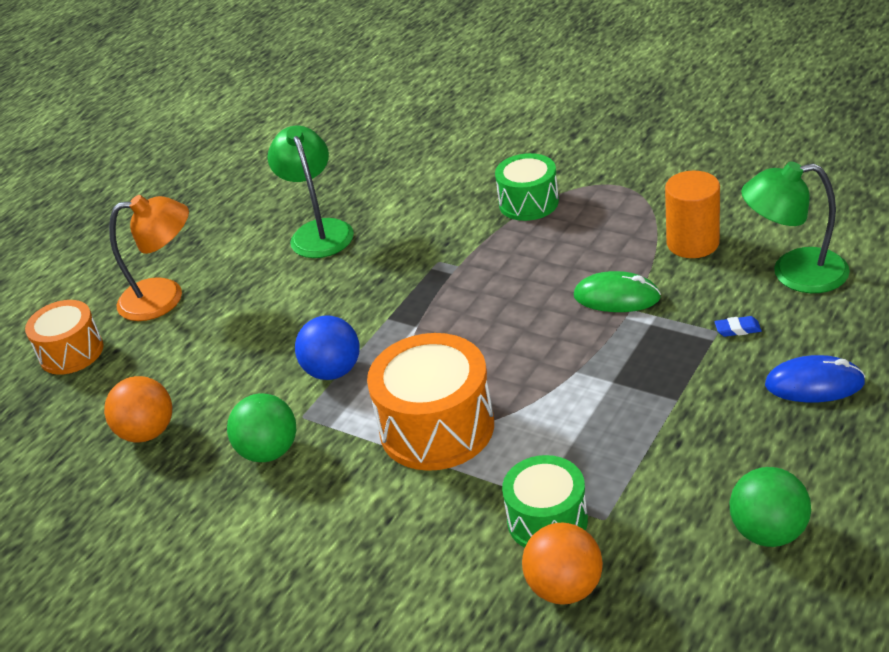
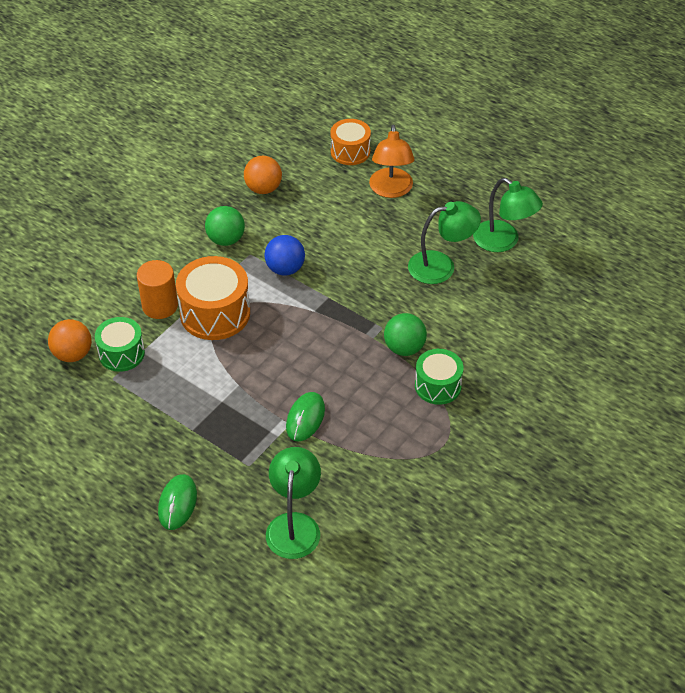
camera: 90 degrees right, 10 degrees up
(272, 191) = (503, 242): none -> green lamp
(692, 243) = (352, 474): orange cylinder -> orange cylinder (160, 306)
(737, 329) = (246, 476): blue eraser -> none
(768, 532) = (71, 448): green ball -> green ball (404, 348)
(814, 384) = (177, 503): blue mouse -> green mouse

